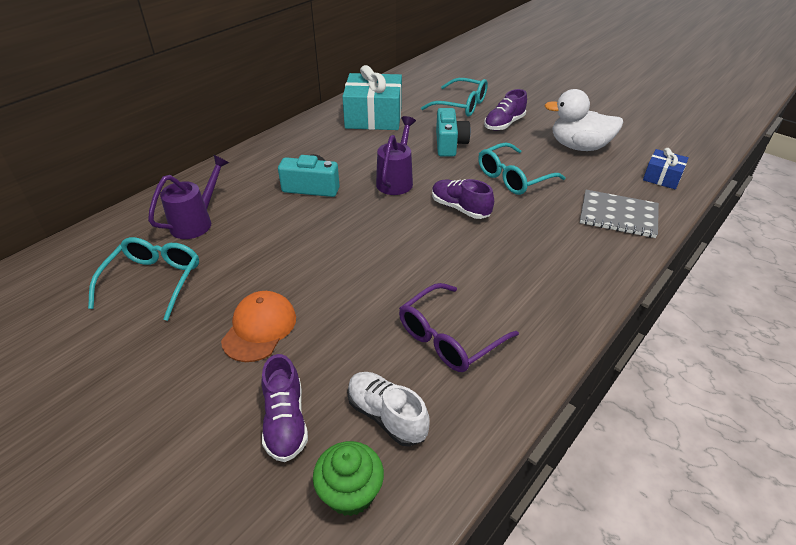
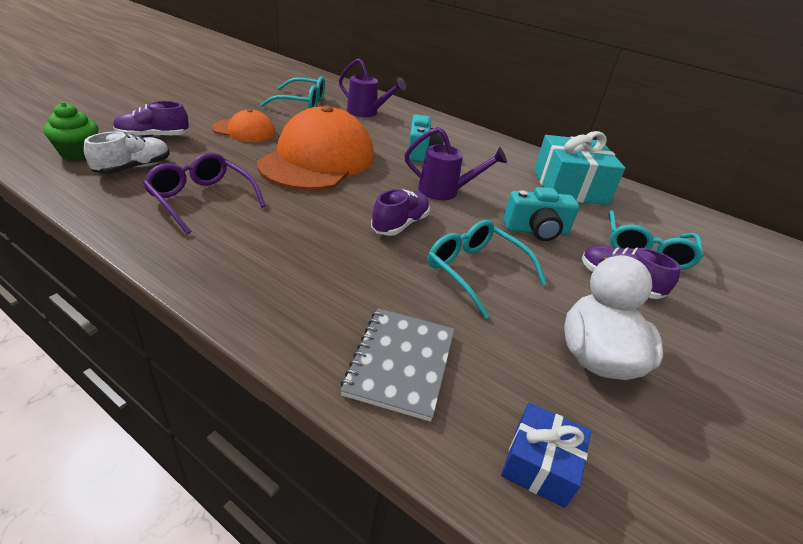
camera: 80 degrees right, 5 degrees down
(341, 259) = (318, 160): none -> orange cap

